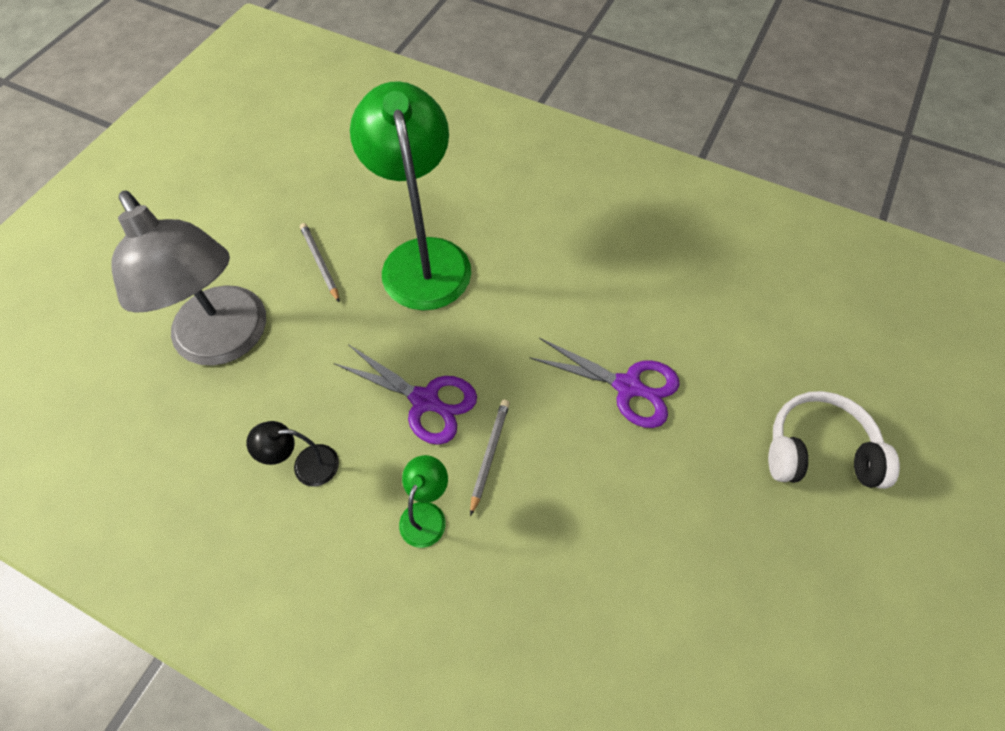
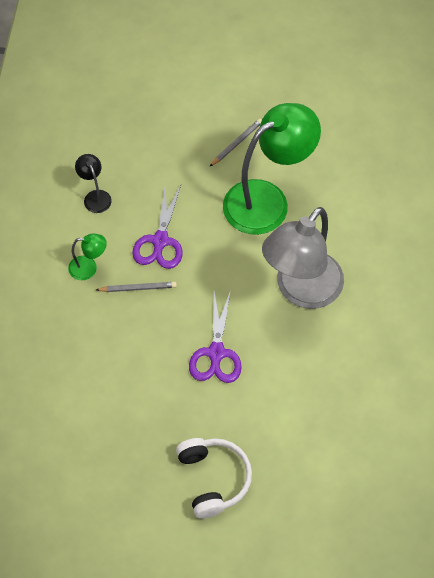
camera: 70 degrees right, 0 degrees up
(228, 341) = (158, 120): grey lamp -> grey lamp (301, 290)

